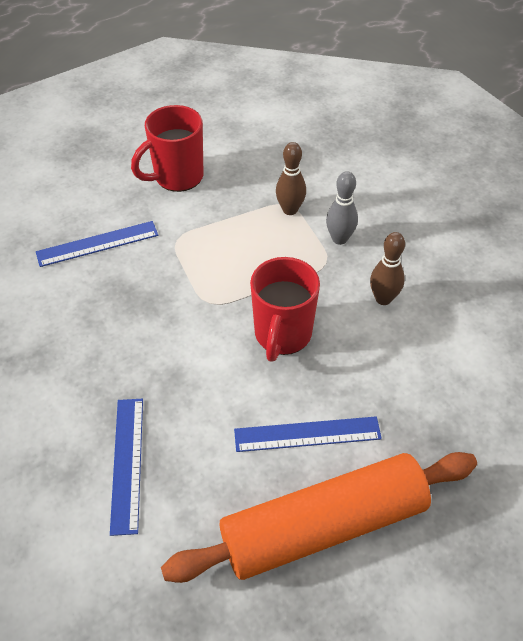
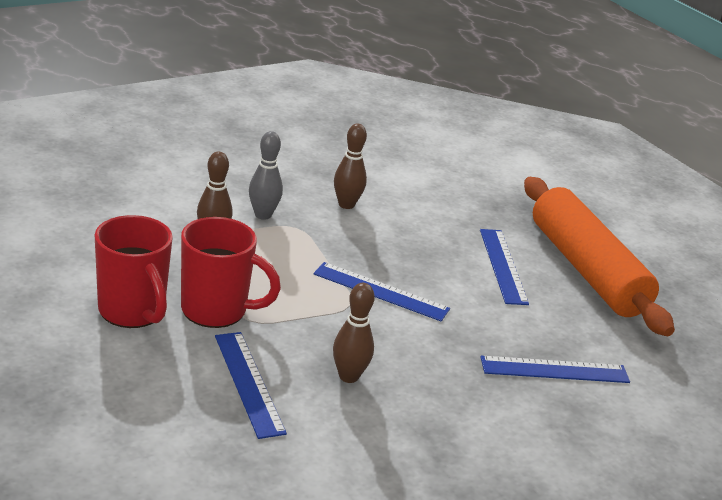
camera: 95 degrees left, 20 degrees down
(108, 302) = (348, 376): none -> brown bowling pin
(234, 325) = (381, 291): none -> blue ruler
(282, 335) = (393, 265): red mug -> red mug (216, 310)

